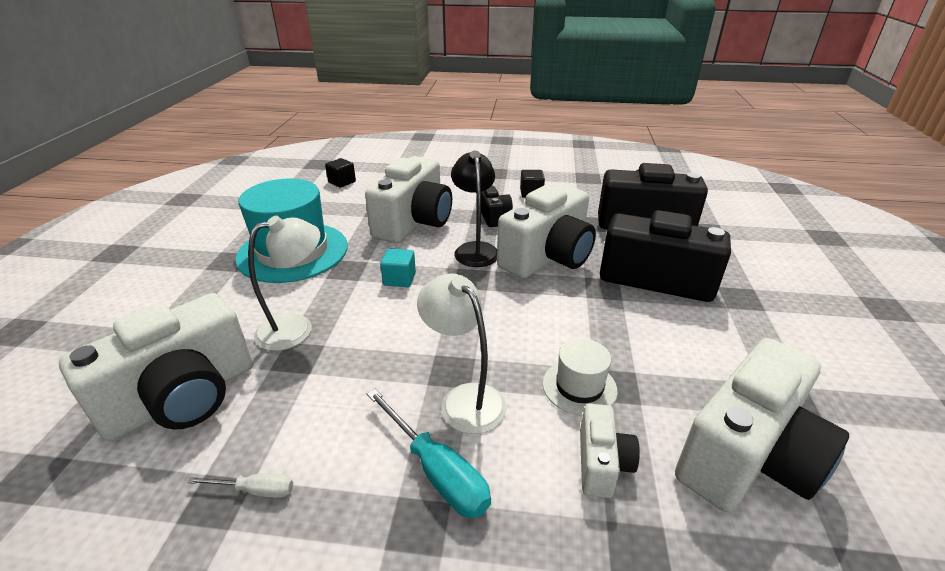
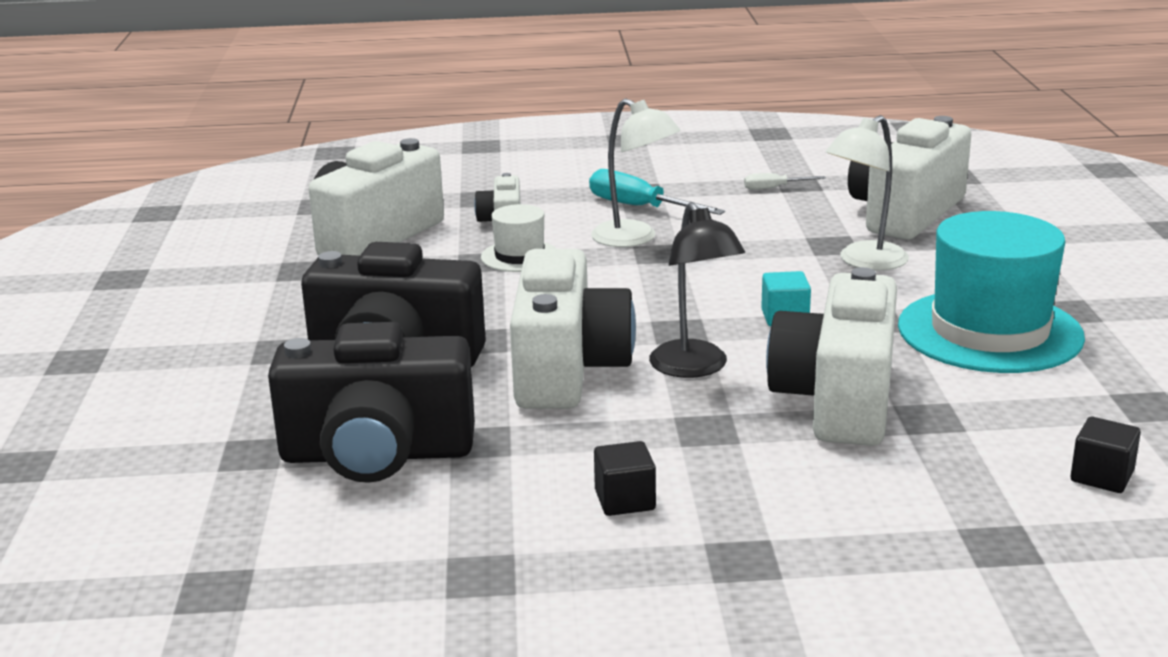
camera: 170 degrees right, 10 degrees down
(494, 216) = (689, 431): black camera -> none
(548, 257) = (567, 370): white camera -> white camera turned 150 degrees clockwise

